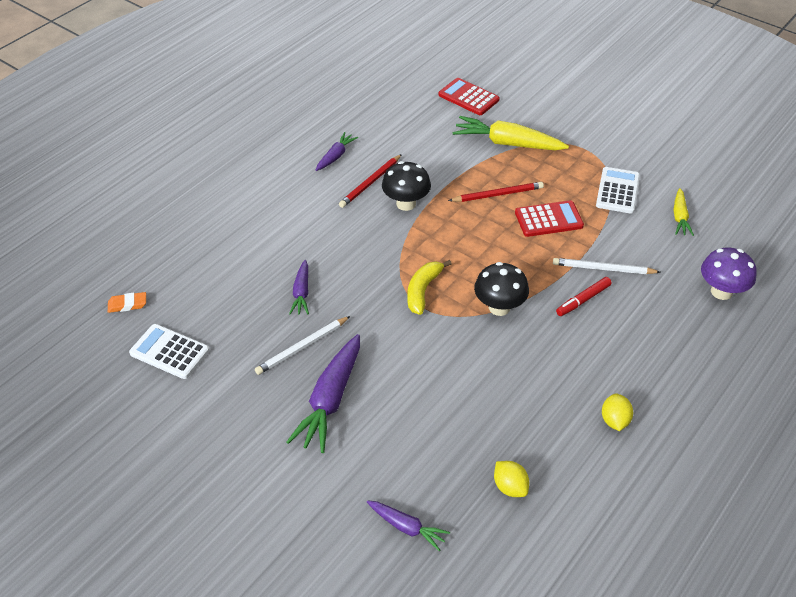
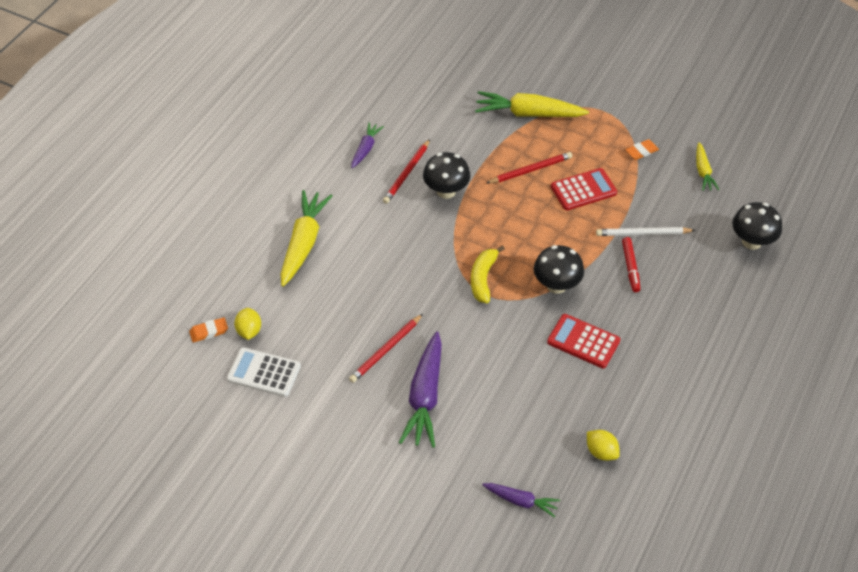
camera: 10 degrees left, 5 degrees up
(248, 234) = (303, 243): none -> yellow carrot
(301, 293) = (371, 296): purple carrot -> none
(302, 347) = (386, 350): white pencil -> red pencil
(468, 97) = (480, 67): red calculator -> red calculator (583, 341)
(583, 300) = (630, 267): red marker -> red marker turned 45 degrees counterclockwise
(614, 420) = (679, 378): yellow lemon -> yellow lemon (249, 331)
(617, 191) = (641, 151): white calculator -> orange eraser
(721, 291) = (751, 242): purple mushroom -> black mushroom

